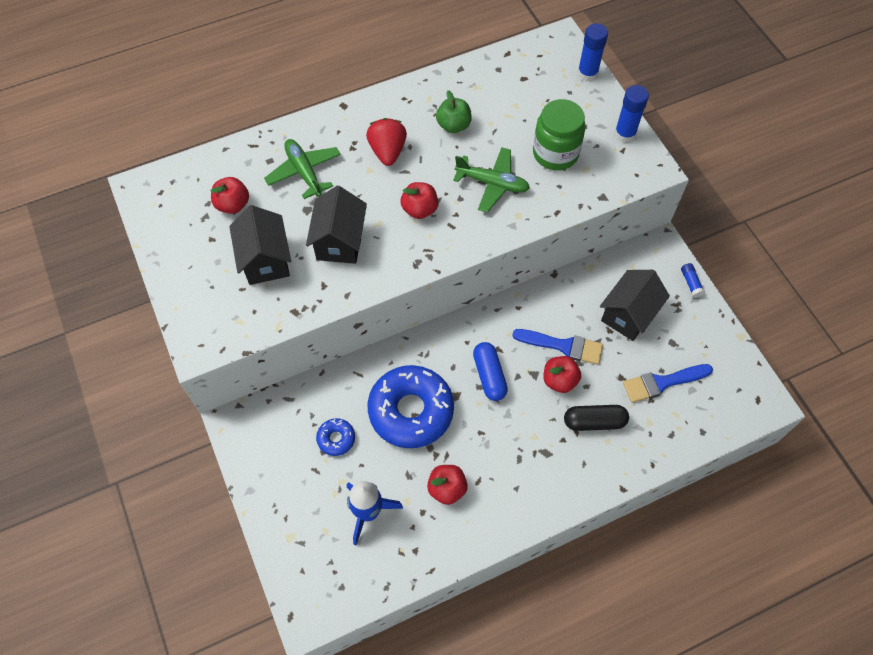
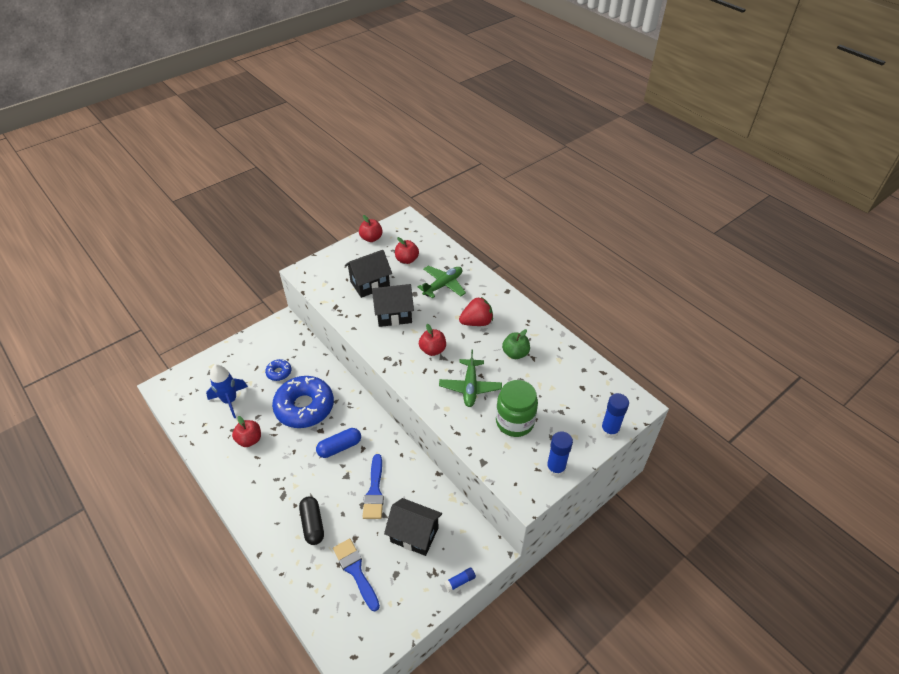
camera: 75 degrees right, 15 degrees down
(559, 380) = (344, 494): red apple -> red apple (371, 238)

